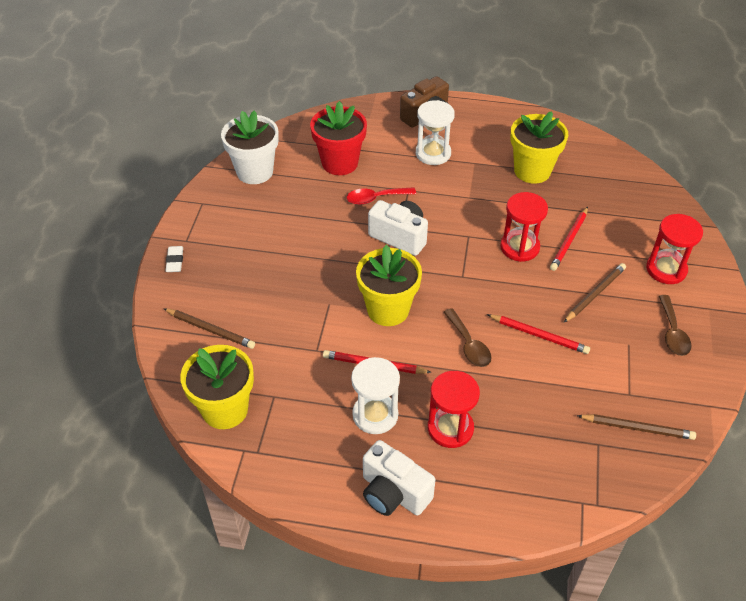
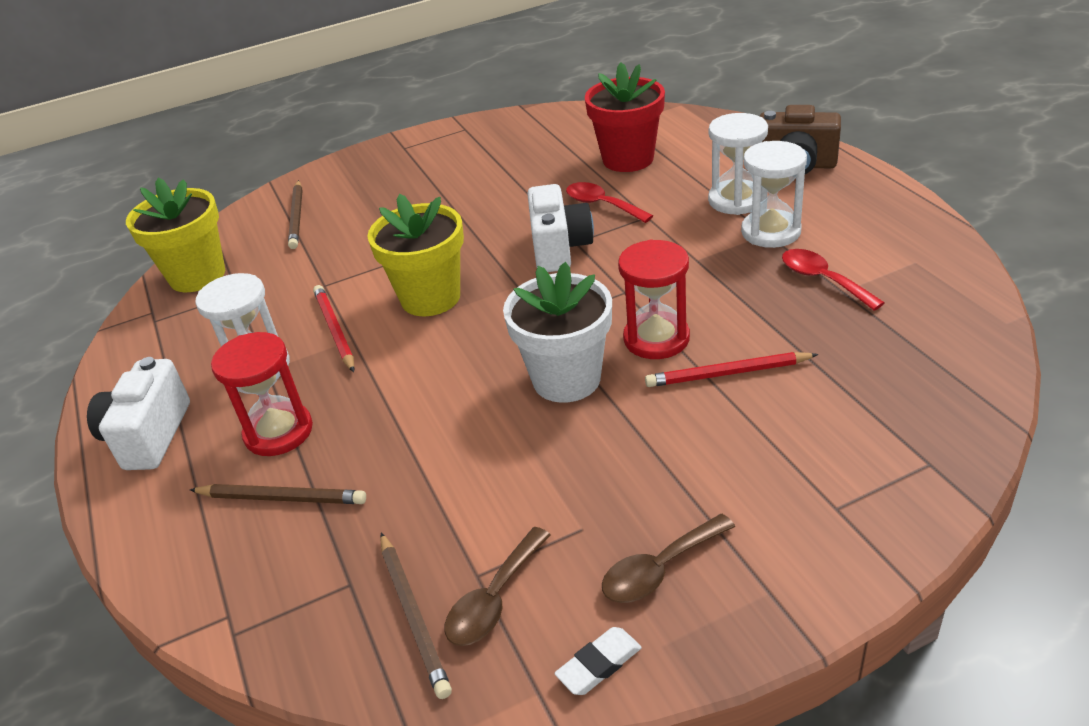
camera: 60 degrees right, 10 degrees down
(175, 261) = (370, 156): white eraser -> white eraser (599, 664)
(255, 172) = (545, 128): white flower pot -> white flower pot (566, 379)
(469, 345) = (431, 381): brown spoon -> brown spoon (494, 599)
(475, 161) = (770, 232): none -> white hourglass
(532, 171) = (822, 279): yellow flower pot -> red spoon
(539, 335) = (507, 431): red pencil -> none
(595, 294) = (648, 446): brown pencil -> brown pencil (281, 498)
(666, 269) = (796, 498): red hourglass -> none

